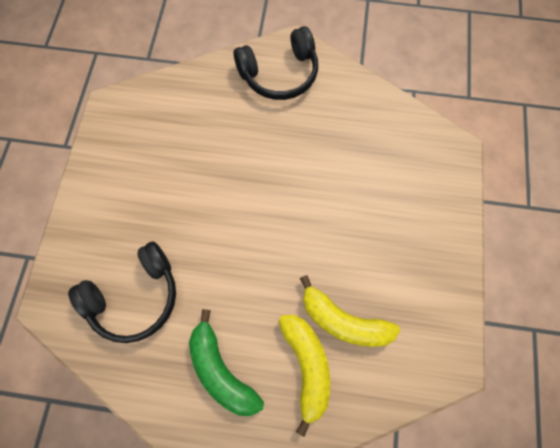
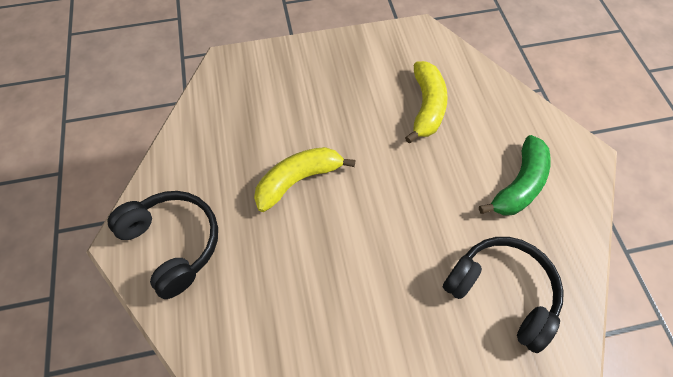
camera: 110 degrees left, 10 degrees down
(306, 365) = (477, 122): yellow banana -> yellow banana (298, 180)

